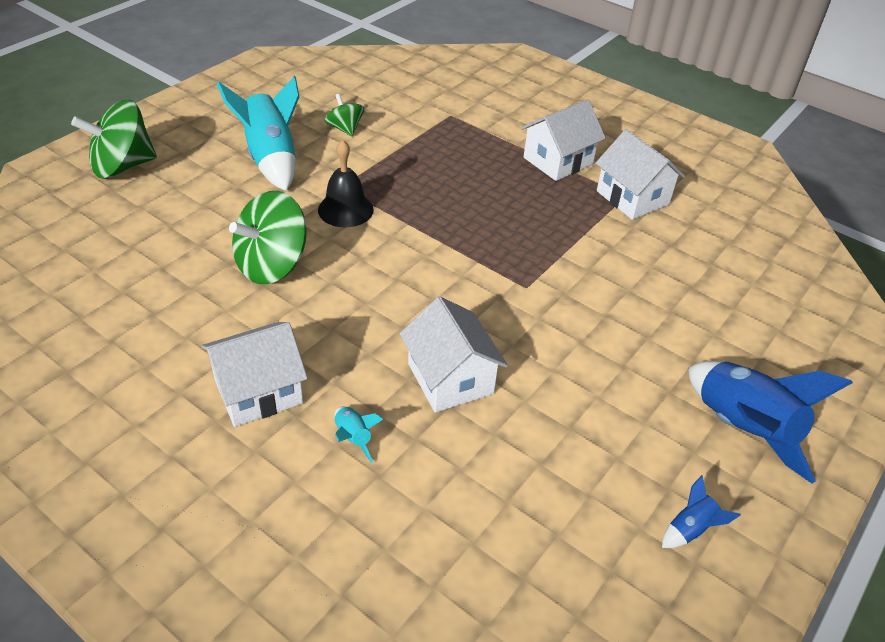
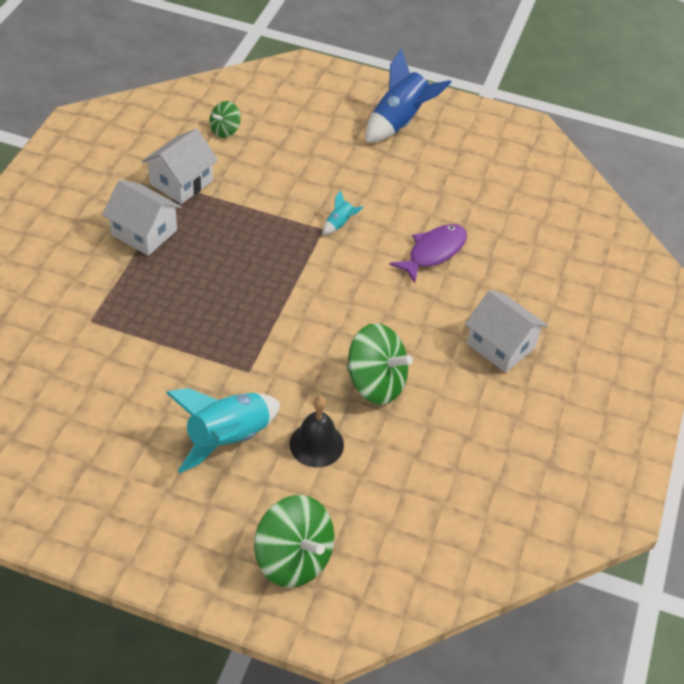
camera: 110 degrees left, 5 degrees up
(345, 129) = (149, 397): green spinning top -> green spinning top (225, 130)
(345, 209) = (281, 358): black bell -> black bell (316, 444)
(353, 438) = (507, 287): turquoise rocket -> turquoise rocket (339, 224)
(450, 379) = (433, 252): white house -> purple fish
(691, 529) = (481, 140): blue rocket -> none

